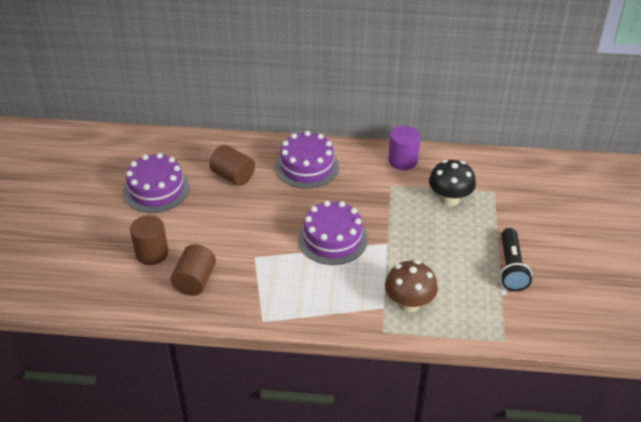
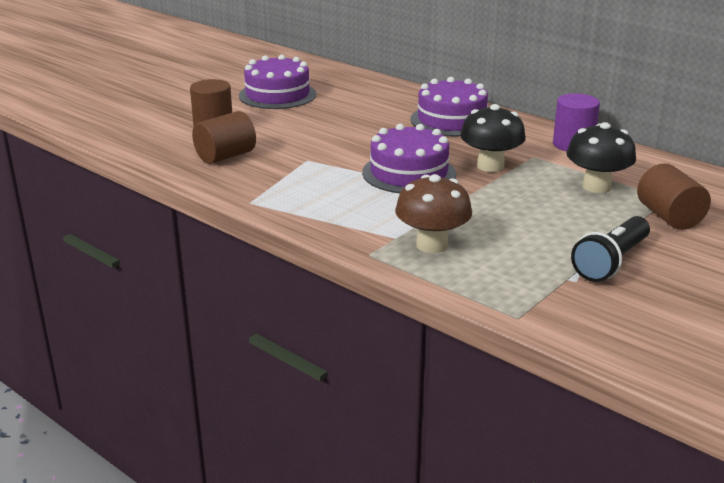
camera: 35 degrees right, 15 degrees down
(233, 176) = (364, 106): brown cylinder -> brown cylinder (669, 217)
(374, 207) = (490, 166): none -> black mushroom

